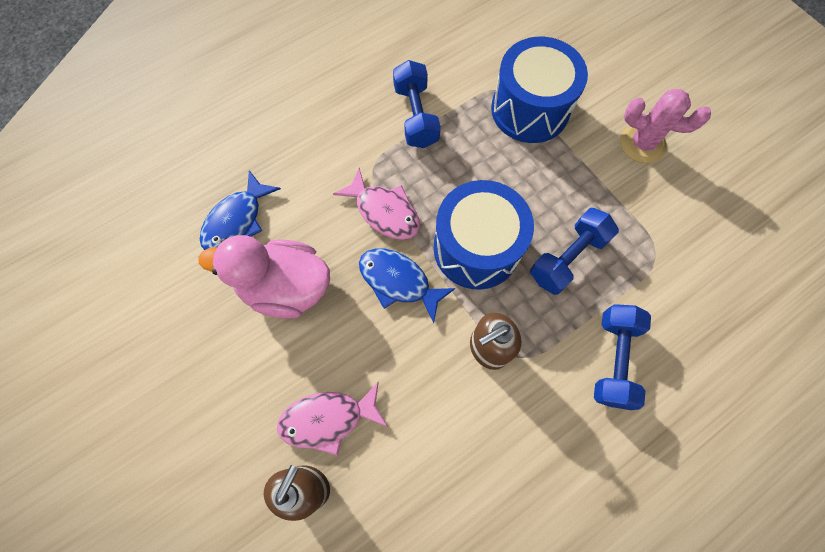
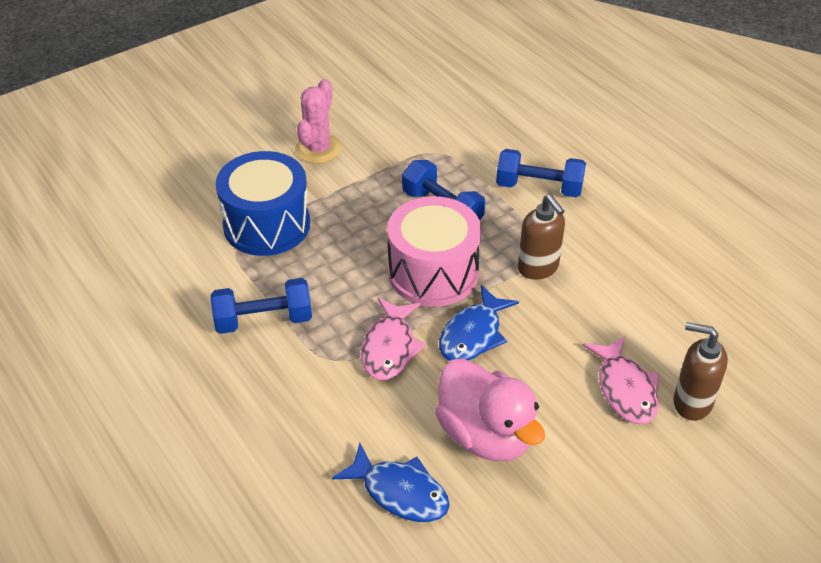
camera: 90 degrees left, 25 degrees down
(285, 287) = (485, 435): pink duck -> pink duck turned 45 degrees counterclockwise
(384, 211) = (389, 348): pink fish -> pink fish turned 150 degrees clockwise
(476, 248) = (433, 273): blue drum -> pink drum

